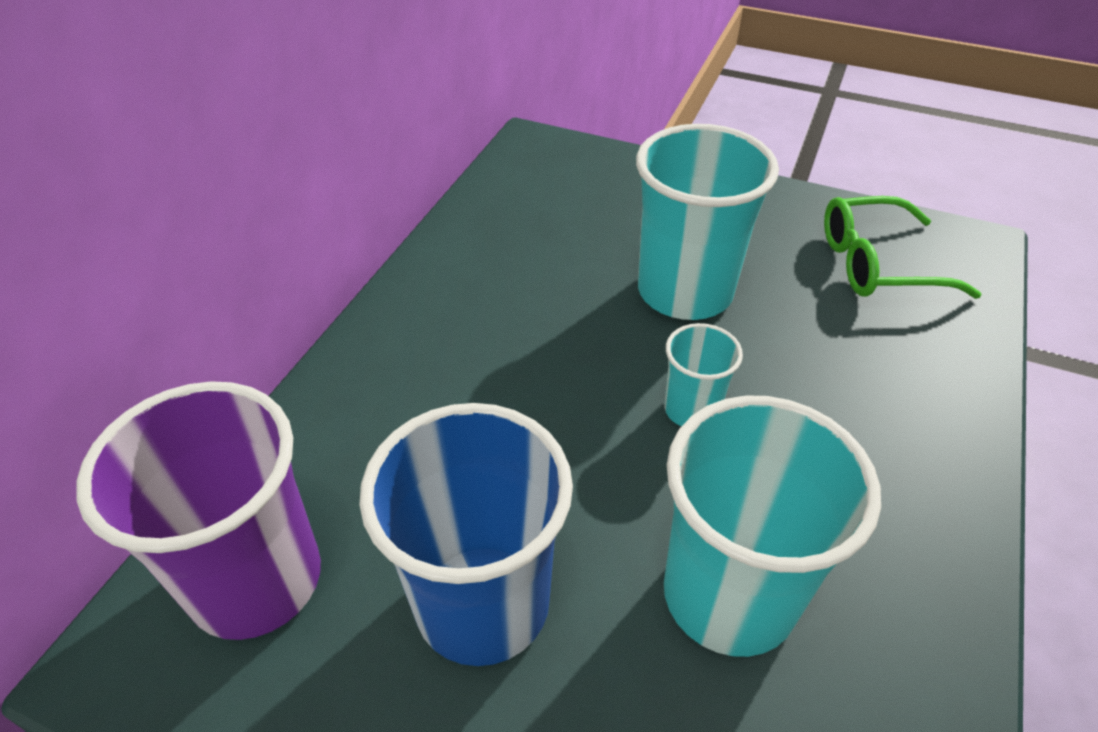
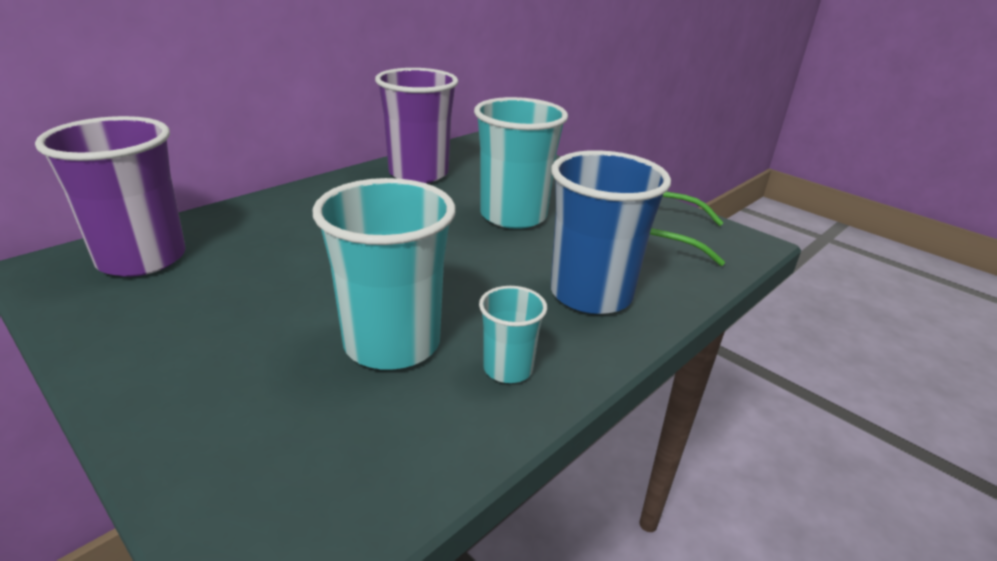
camera: 20 degrees right, 15 degrees down
(482, 603) = (245, 302): blue cup -> blue cup (591, 294)
(498, 246) = (418, 173): none -> purple cup
(691, 410) = (460, 263): turquoise cup -> turquoise cup (508, 368)

